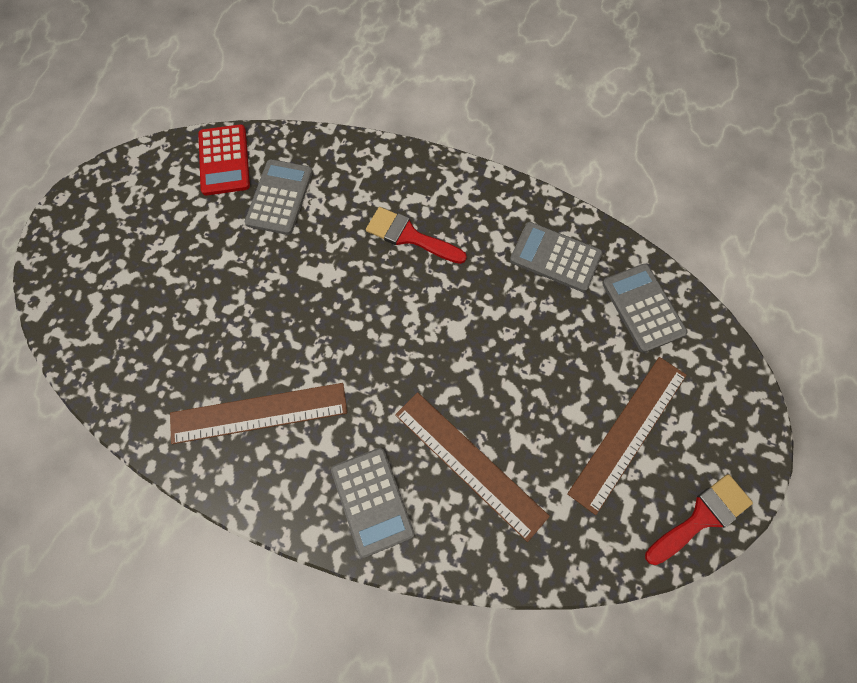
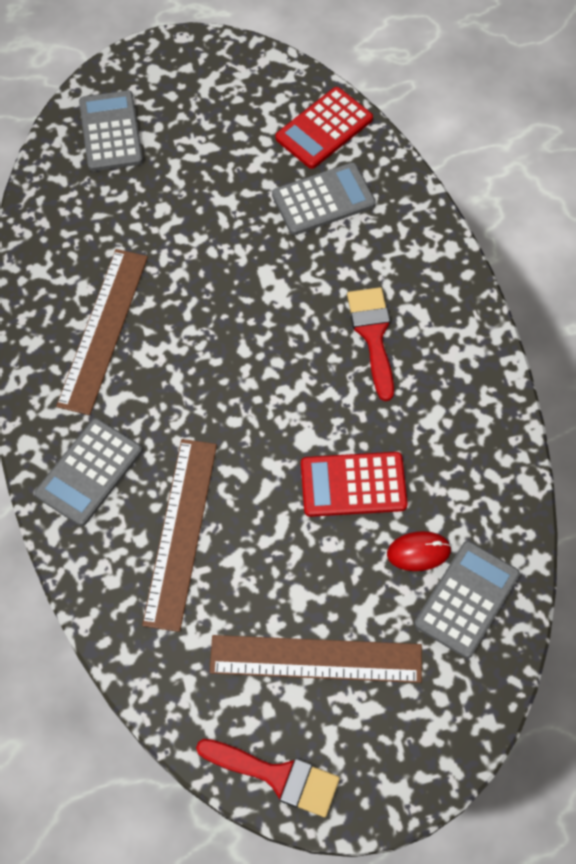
camera: 55 degrees right, 5 degrees down
(259, 413) = (103, 330): brown ruler -> brown ruler turned 60 degrees clockwise
(513, 322) = (353, 485): none -> red calculator
(555, 257) = (458, 481): grey calculator -> grey calculator (111, 132)
(590, 314) = (418, 552): none -> red mouse

